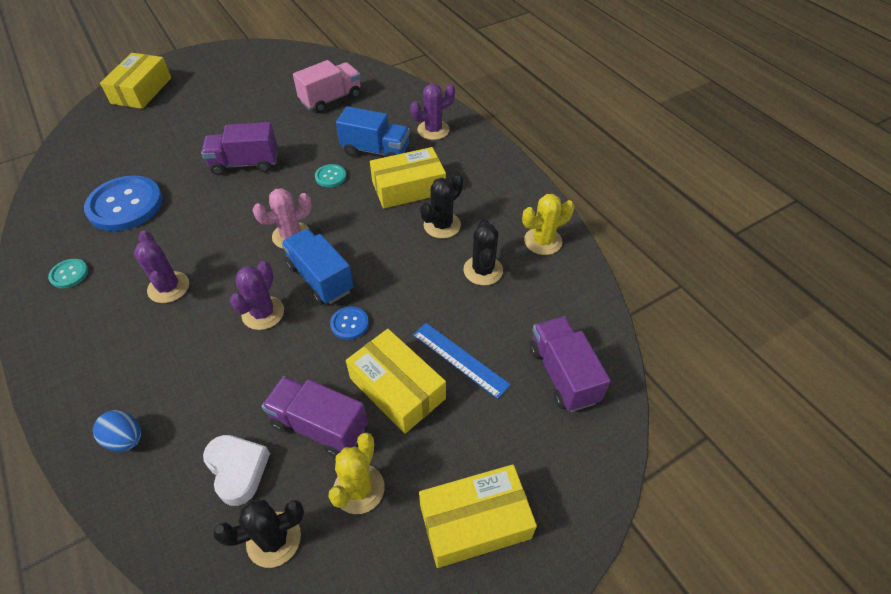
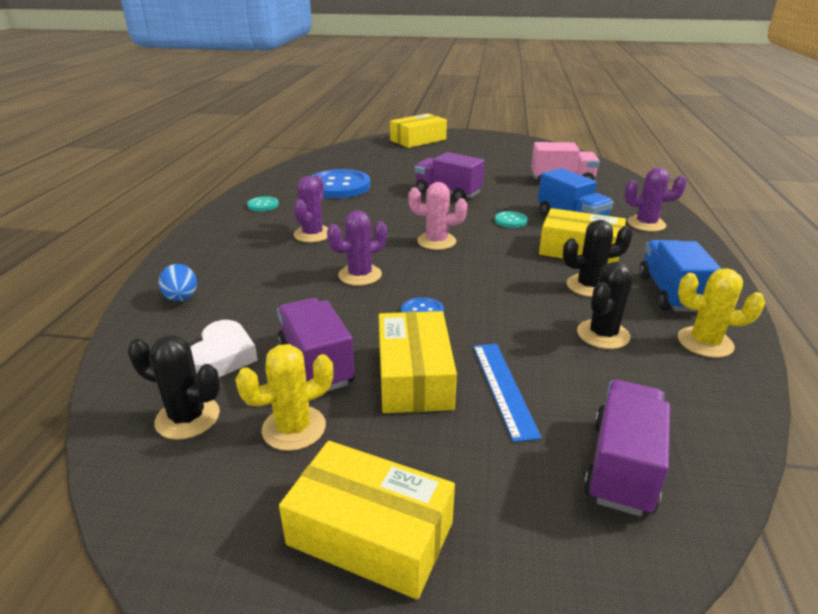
camera: 40 degrees right, 20 degrees down
(320, 278) = (430, 274): blue truck -> blue truck (670, 293)

